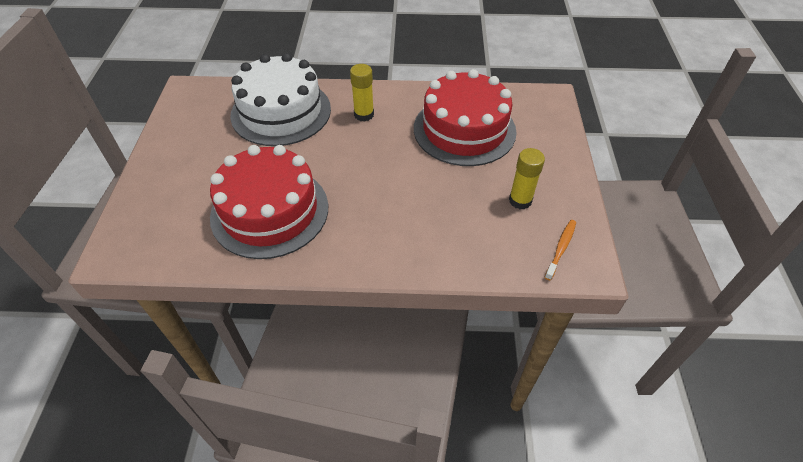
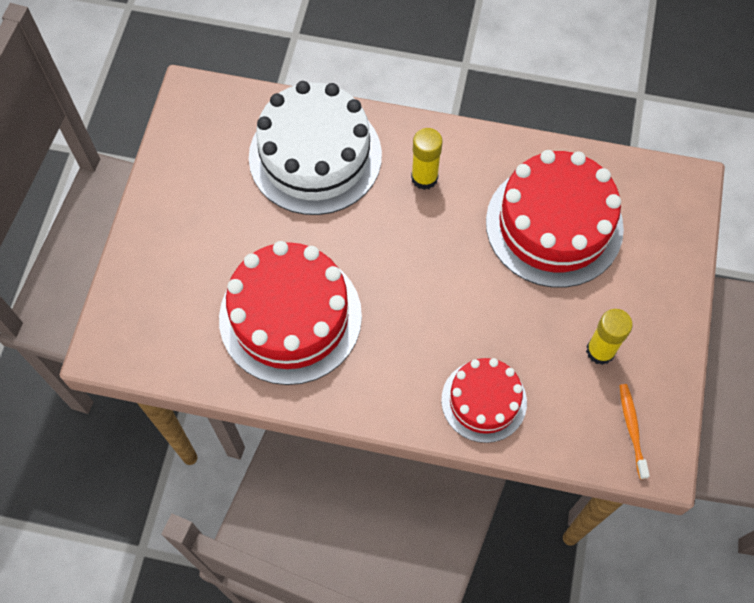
camera: 10 degrees right, 15 degrees up
(437, 246) = (484, 401): none -> red cake
(561, 248) = (632, 429): orange toothbrush -> orange toothbrush turned 45 degrees counterclockwise

